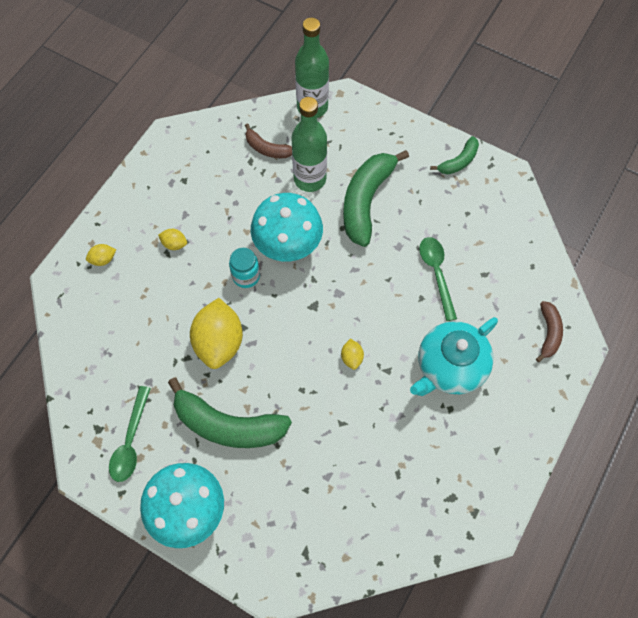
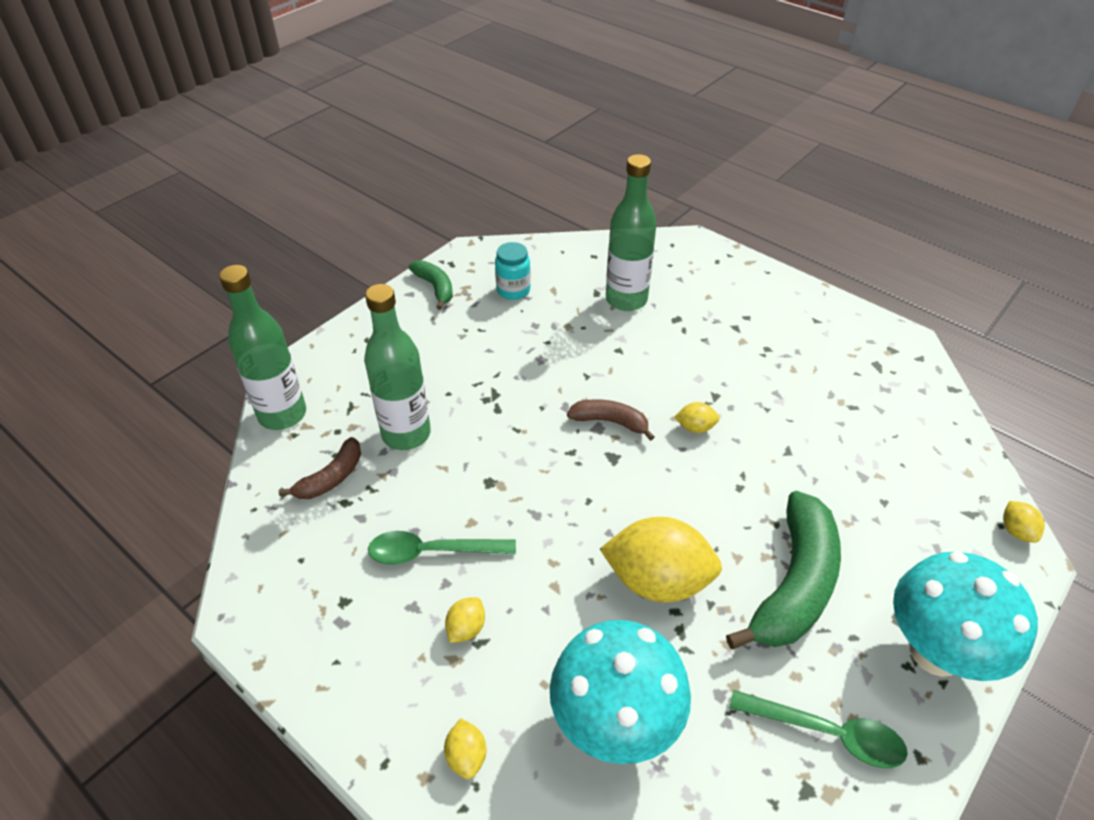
camera: 80 degrees left, 20 degrees down
(246, 276) = (549, 532): turquoise jar -> turquoise jar (513, 290)
(288, 247) = (513, 474): turquoise mushroom -> turquoise mushroom (615, 723)
(294, 584) = (1016, 531): none -> yellow lemon
(366, 201) = (463, 379): green banana -> none
(436, 274) = (588, 331): green spoon -> green spoon (432, 552)
(450, 367) = (713, 340): turquoise teapot -> none
(482, 297) = (626, 299): none -> green bottle
(548, 333) = (678, 259): brown banana -> brown banana (610, 422)

